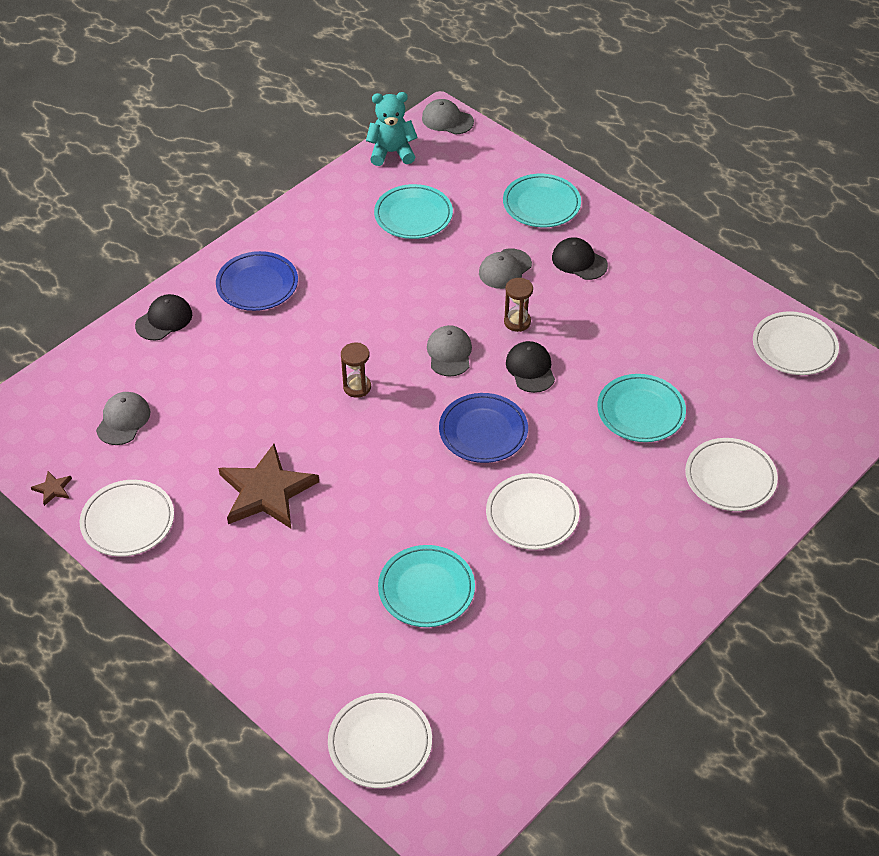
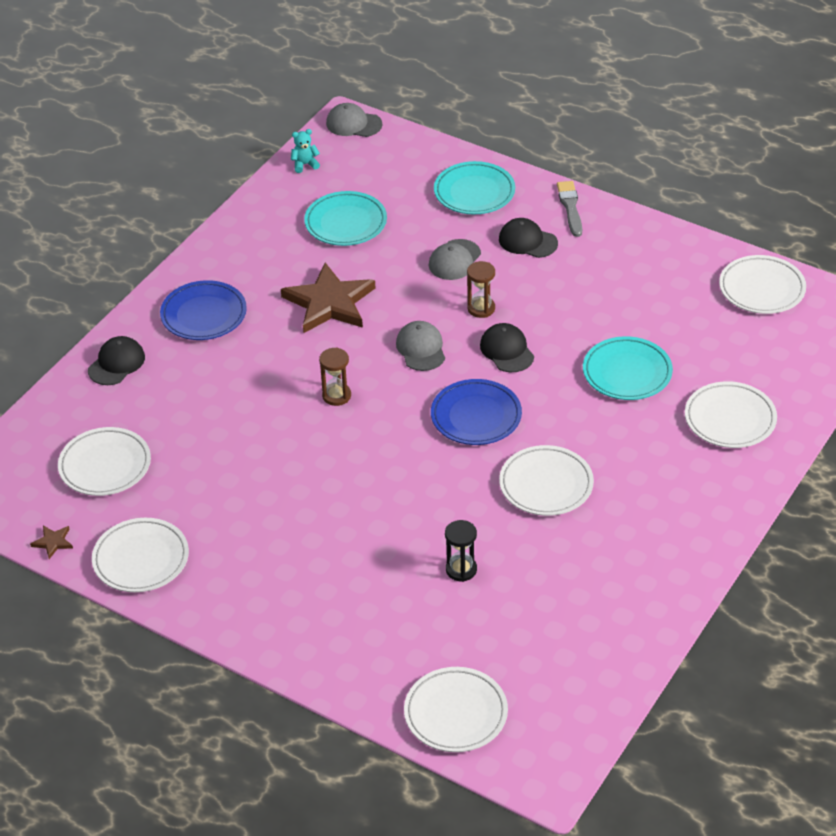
camera: 10 degrees left, 5 degrees down
(123, 420) = (105, 466): grey cap -> white plate
(266, 491) = (274, 508): brown star -> brown star (329, 303)
(391, 152) = (305, 164): turquoise teddy bear -> turquoise teddy bear, size x0.55
(426, 589) = (461, 569): turquoise plate -> black hourglass
(628, 234) = (570, 207): none -> grey brush

